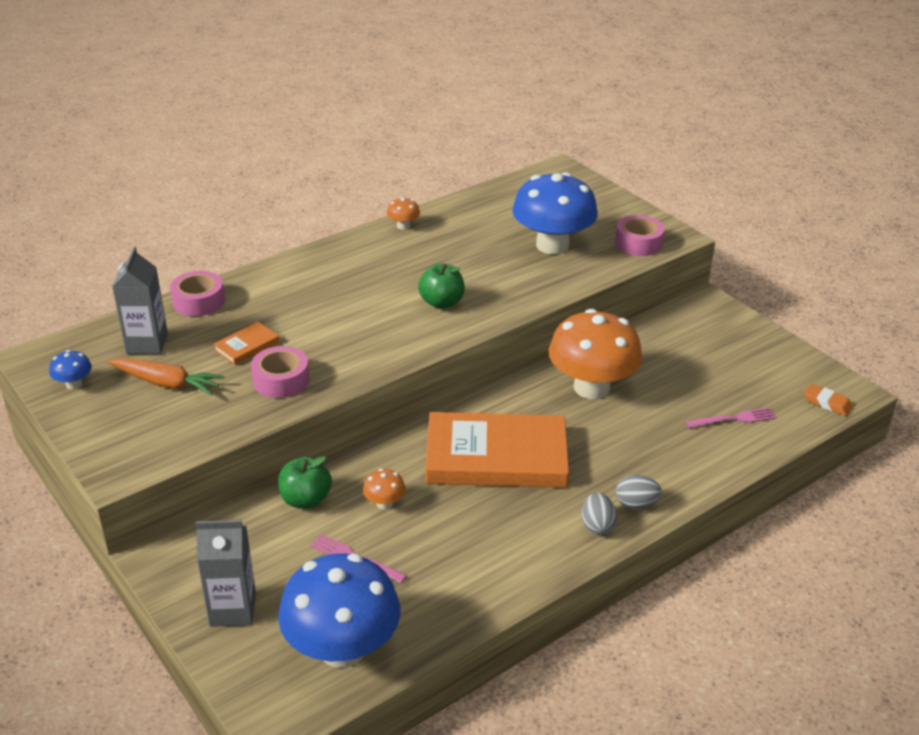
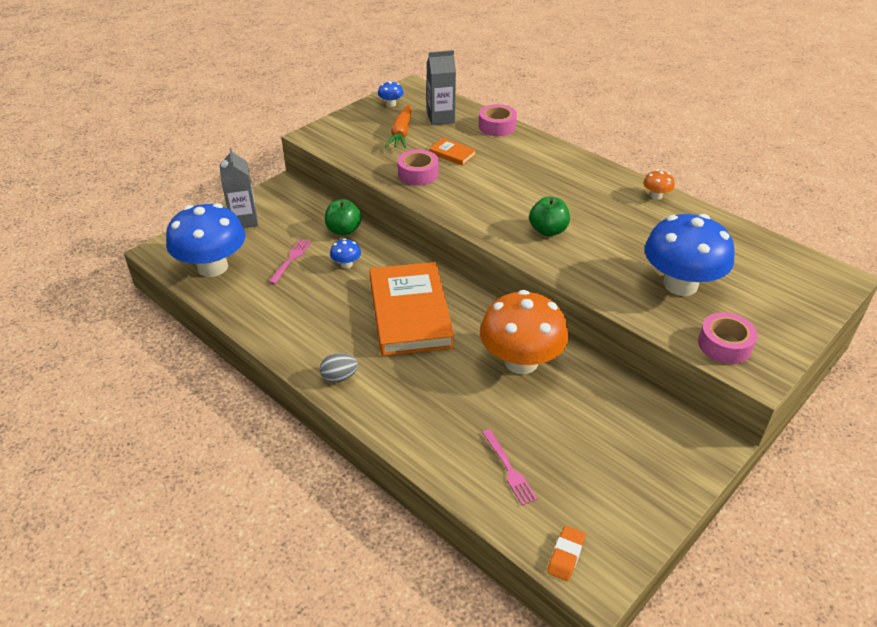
camera: 80 degrees right, 5 degrees up
(384, 503) = (346, 264): orange mushroom -> blue mushroom
(636, 504) = (369, 400): grey egg -> none

